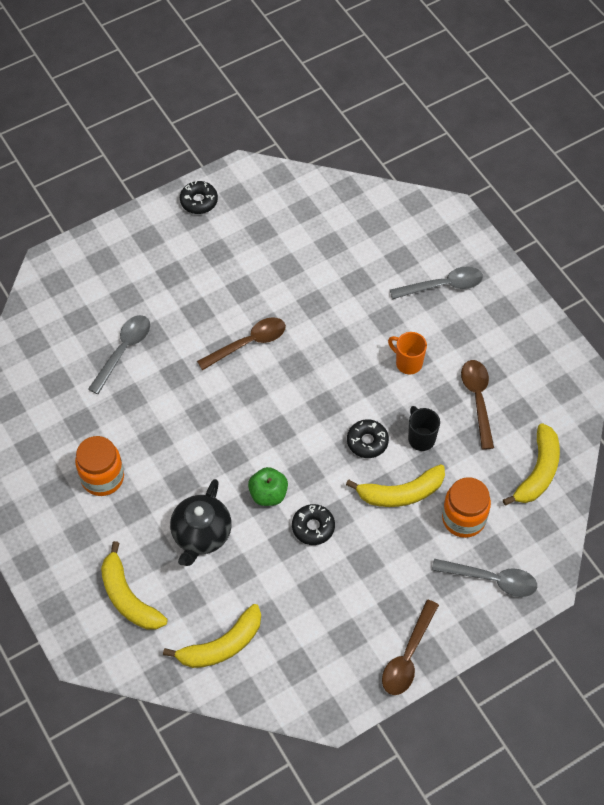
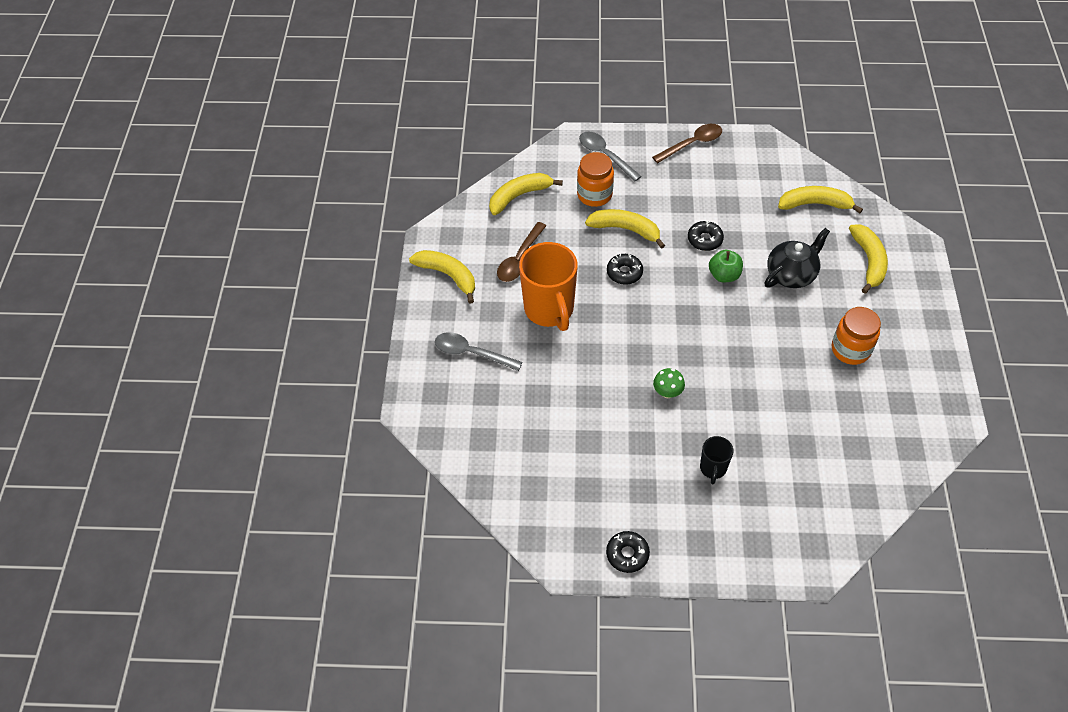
camera: 145 degrees left, 5 degrees down
(123, 350) = (781, 443): grey spoon -> none
(248, 343) = (667, 392): brown spoon -> green mushroom
(408, 363) = (549, 310): orange mug -> orange mug, size x2.05
(421, 438) = (583, 255): black mug -> black mug (713, 469)
(528, 345) = (448, 276): none -> yellow banana

